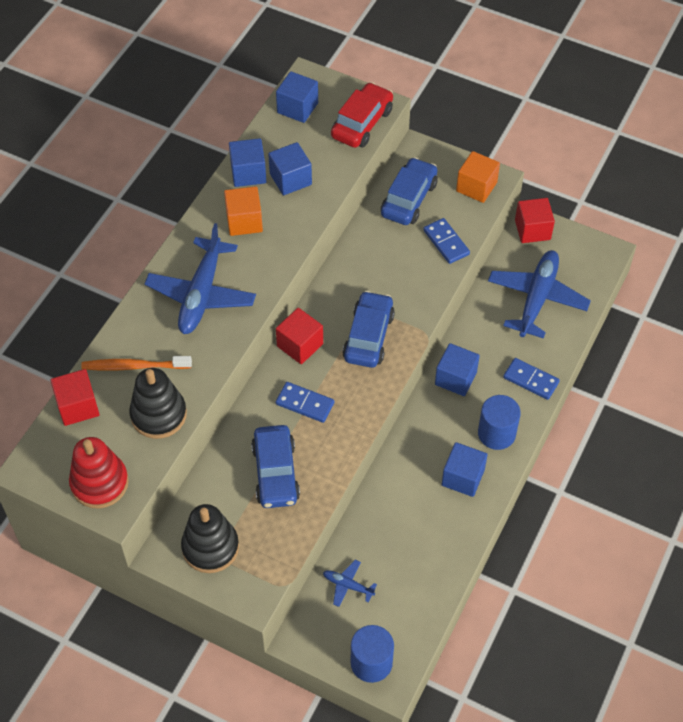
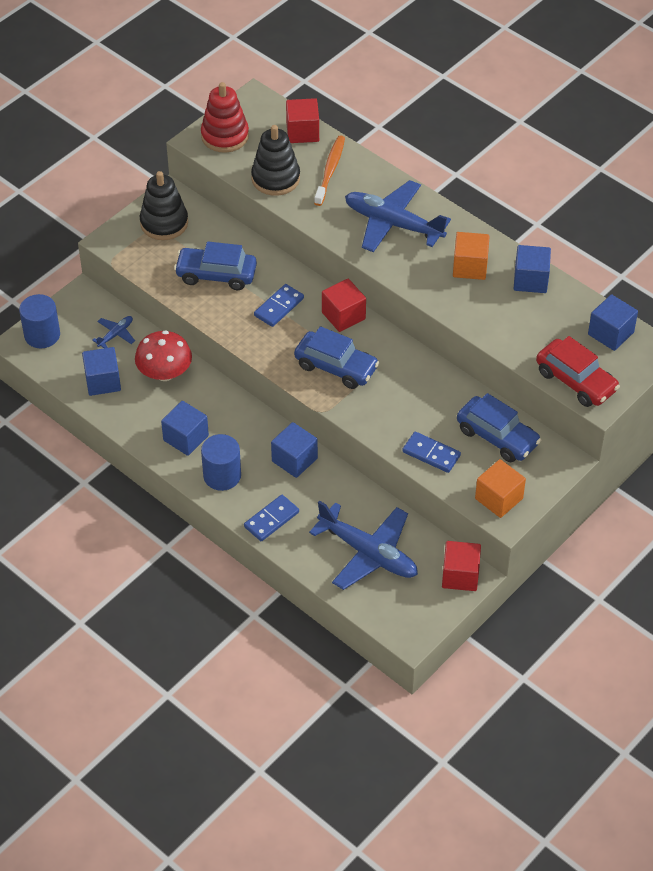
camera: 105 degrees right, 5 degrees down
(290, 179) = (514, 310): blue cube -> blue cube (103, 381)
(386, 521) = (165, 373): none -> red mushroom
(446, 242) = (431, 454): blue domino -> blue domino turned 45 degrees clockwise

